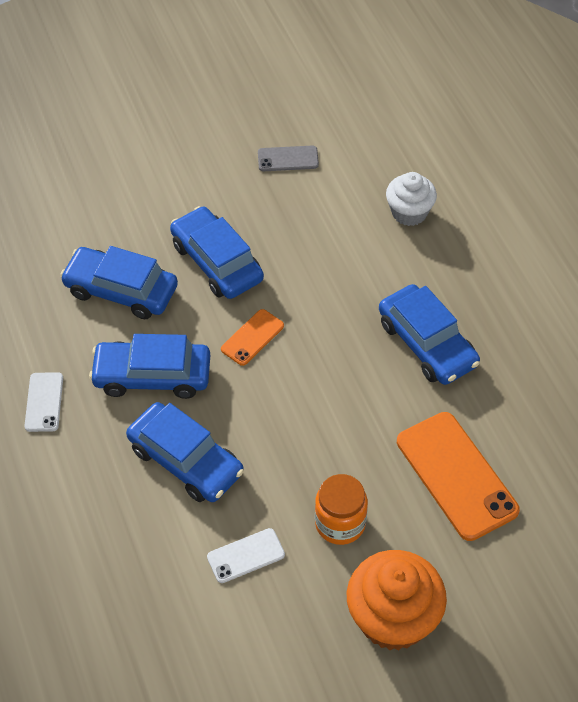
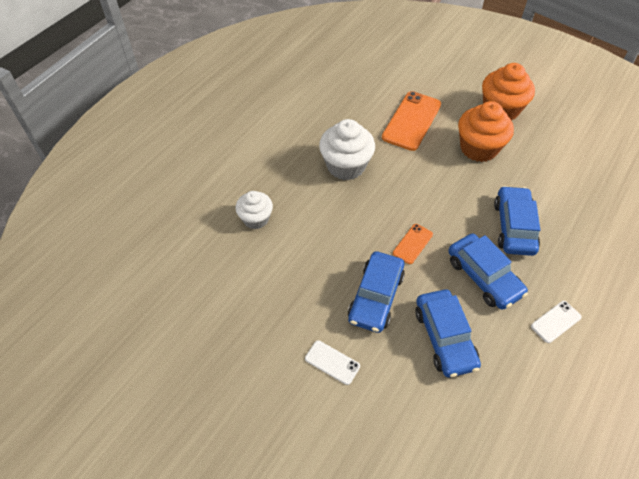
camera: 125 degrees left, 0 degrees up
(246, 556) = (532, 173): white phone -> white phone (332, 362)
(252, 337) = (412, 244): orange phone -> orange phone turned 60 degrees counterclockwise
(288, 159) = (256, 310): grey phone -> none
(340, 523) = (478, 148): orange jar -> orange cupcake
(427, 344) = (346, 166): blue car -> white cupcake

